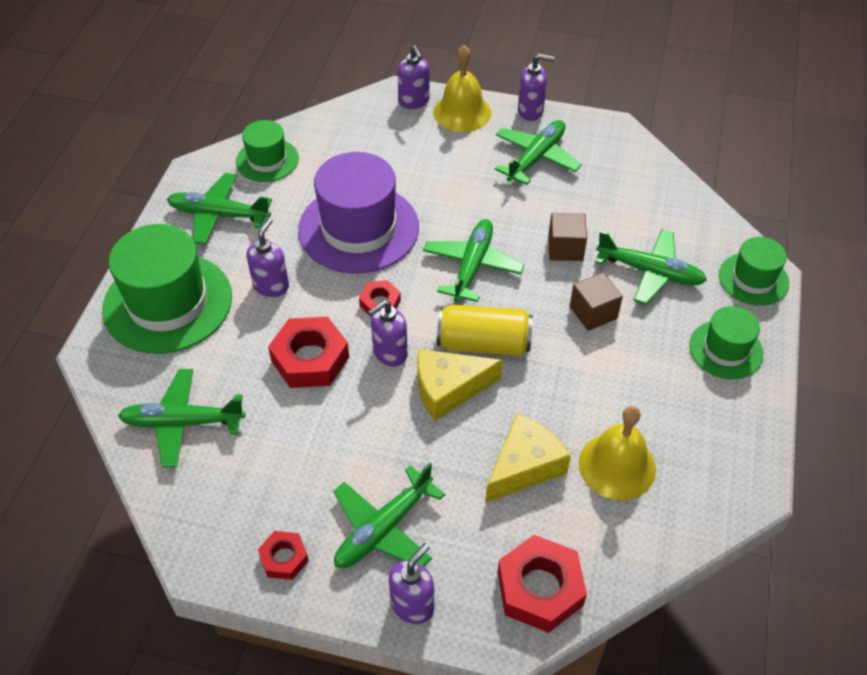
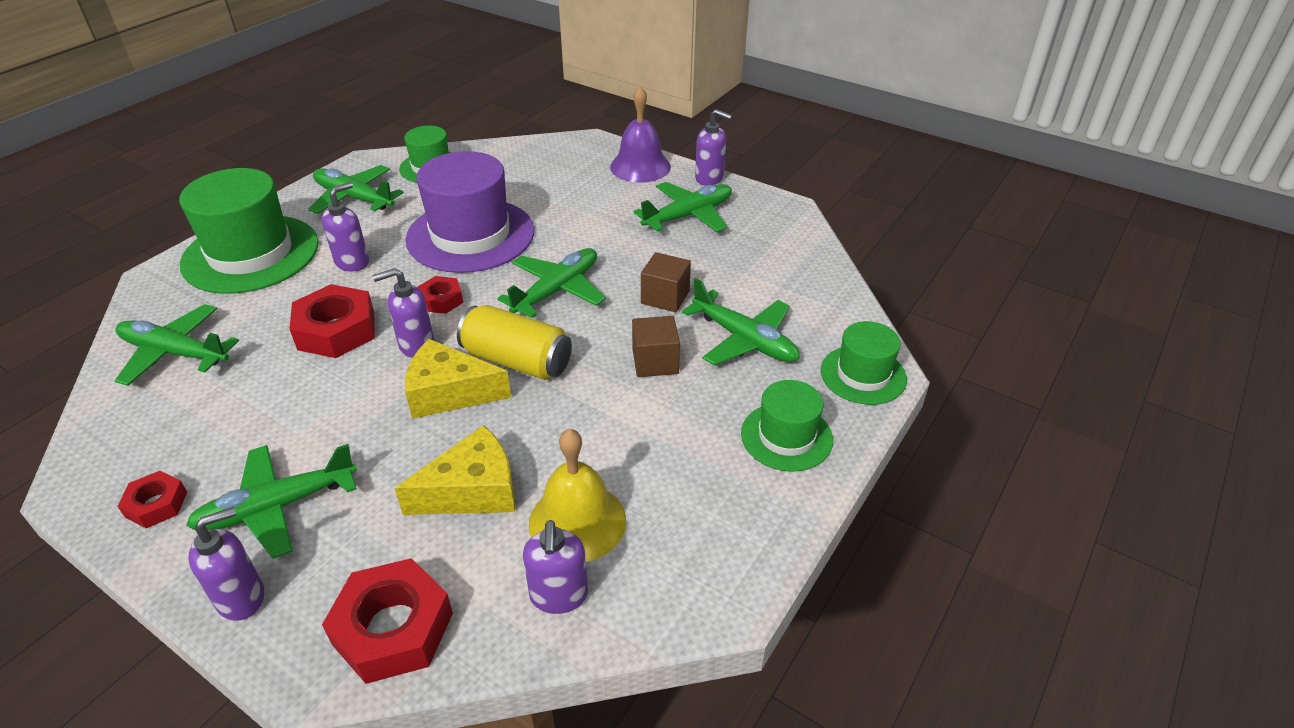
camera: 20 degrees right, 10 degrees down
(414, 101) = (600, 150): purple soap dispenser -> purple soap dispenser (559, 596)
(462, 112) = (640, 166): yellow bell -> purple bell

